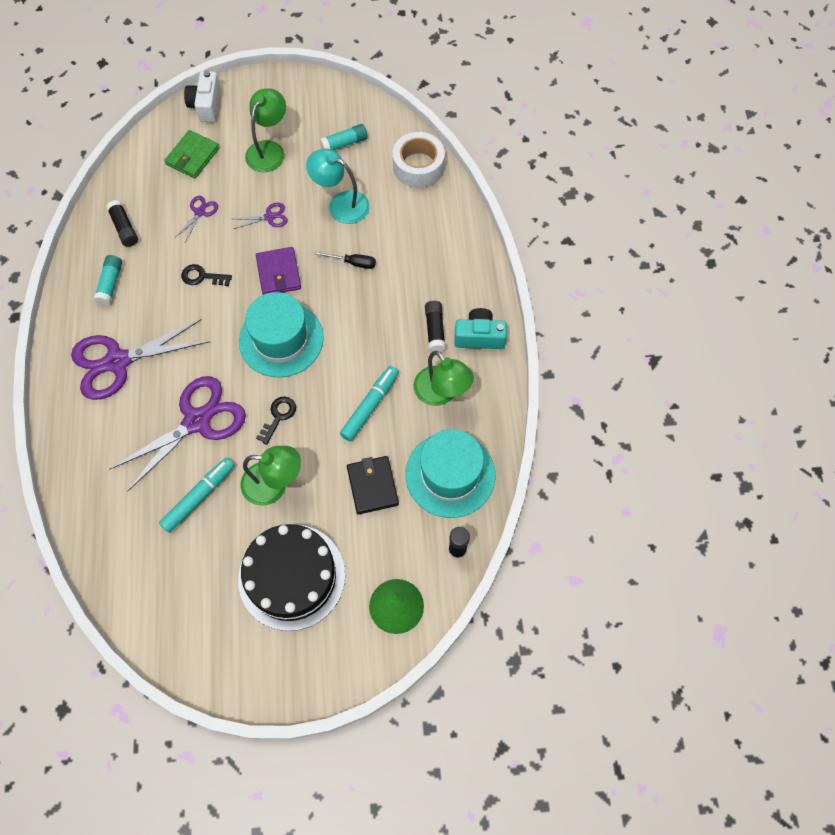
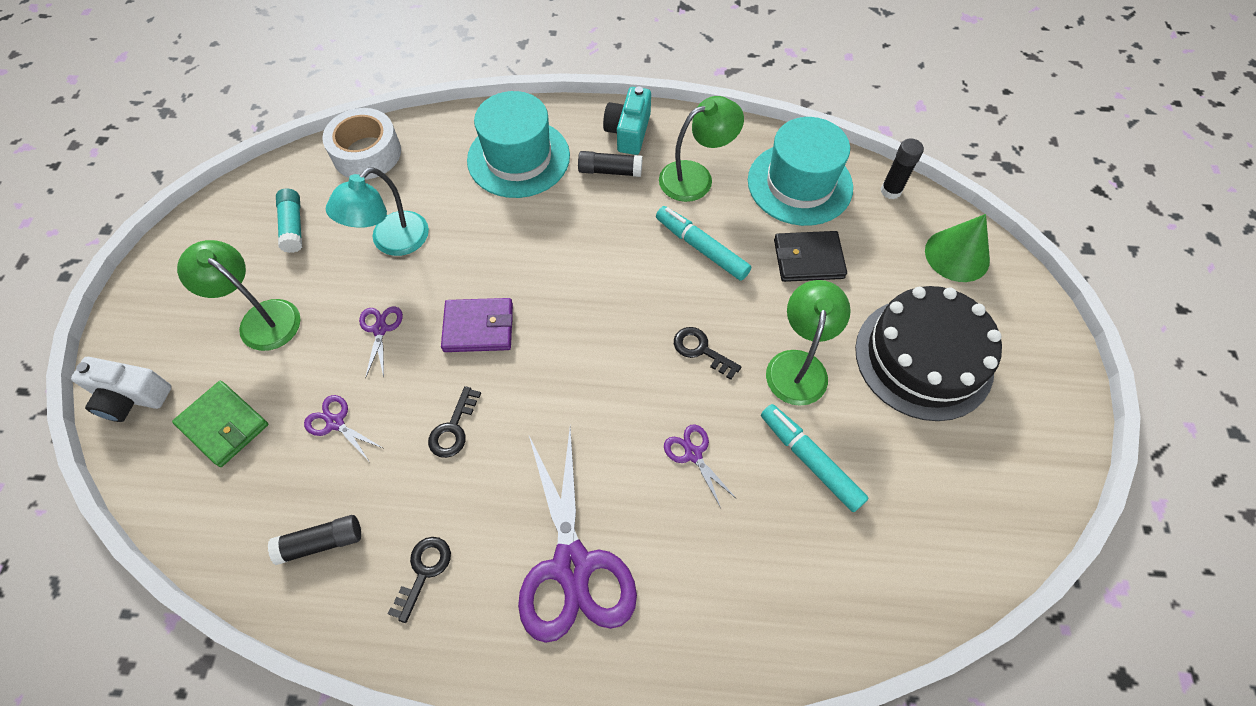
camera: 80 degrees left, 5 degrees down
(110, 284) = (424, 571): turquoise glue stick -> black key
(197, 421) = (693, 454): purple scissors -> purple scissors, size x0.44
(281, 339) = (585, 335): turquoise hat -> turquoise hat (518, 158)
(353, 263) = (489, 240): black screwdriver -> none

